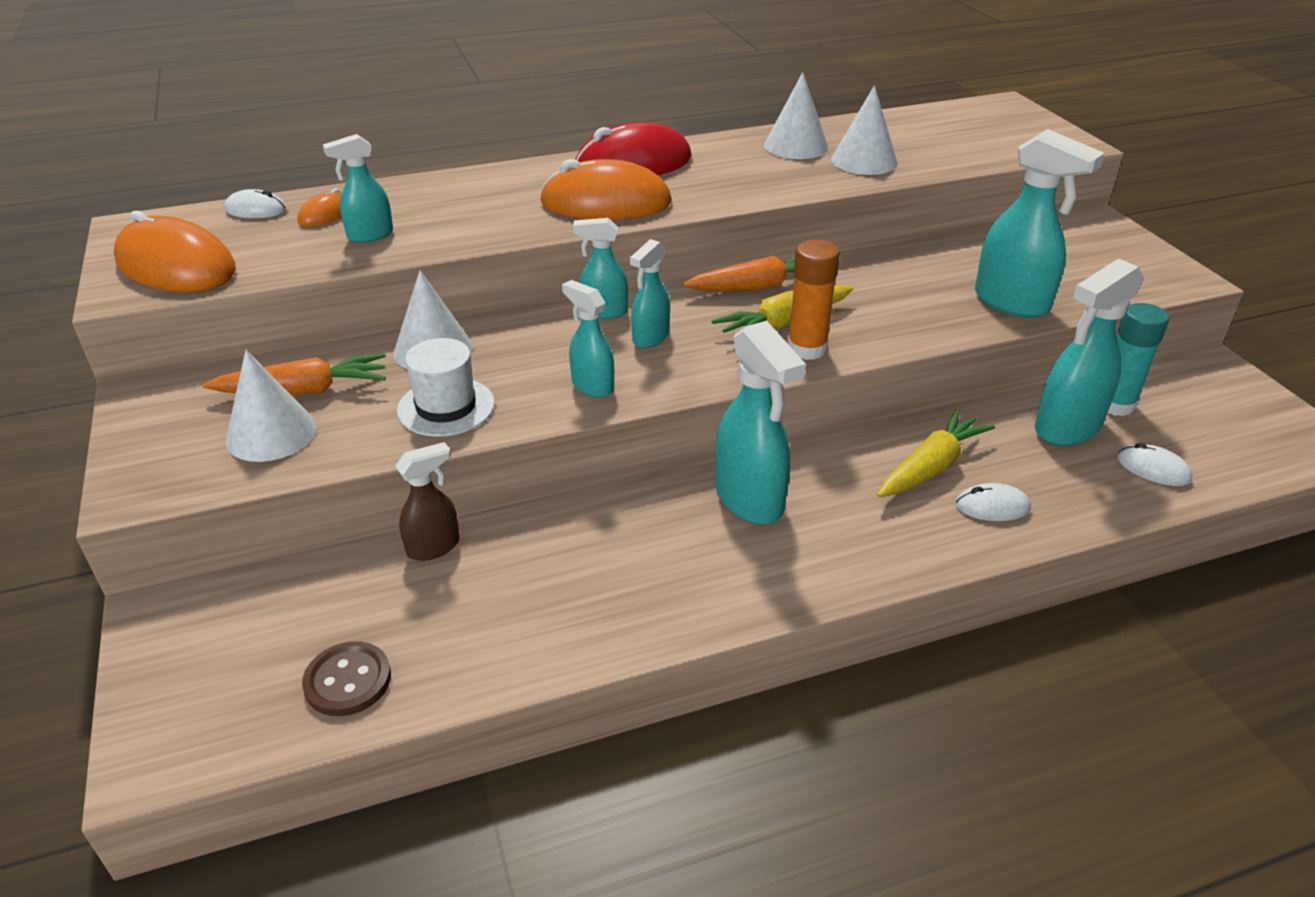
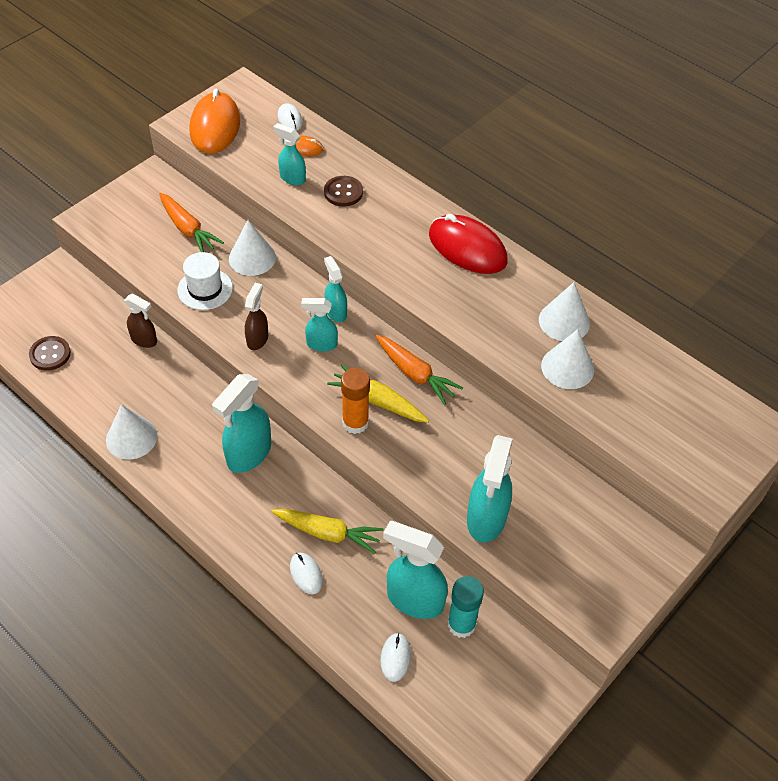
camera: 60 degrees right, 15 degrees up
(271, 433) = (149, 237): white cone -> white cone (131, 438)
(445, 209) = (343, 192): none -> brown button
(592, 386) = (257, 339): turquoise spray bottle -> brown spray bottle
(606, 203) = (402, 258): orange mouse -> none

